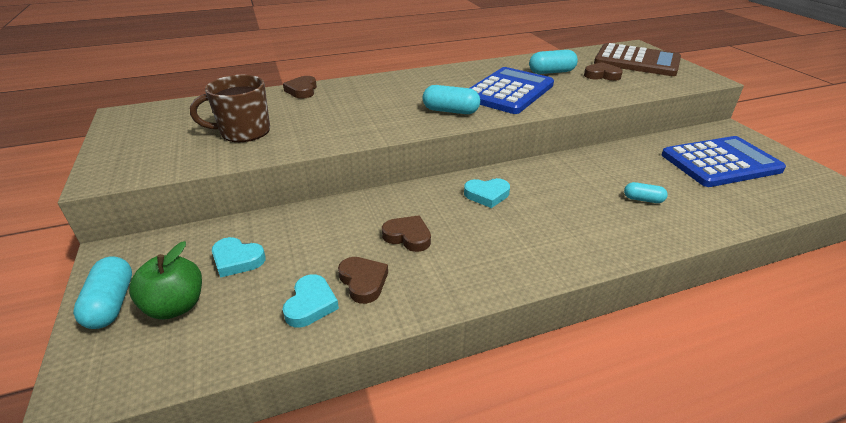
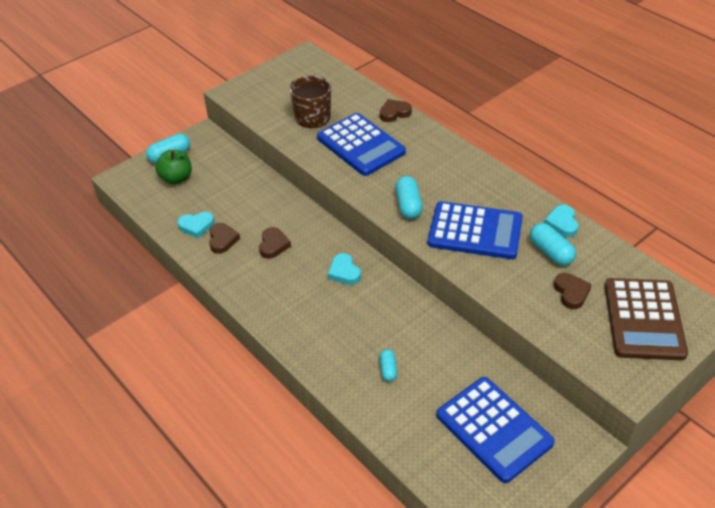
camera: 70 degrees right, 10 degrees up
(237, 260) = (219, 182): turquoise heart -> turquoise heart (562, 223)
(331, 115) = (361, 145): none -> blue calculator
(363, 282) = (222, 240): brown heart -> brown heart turned 45 degrees counterclockwise

